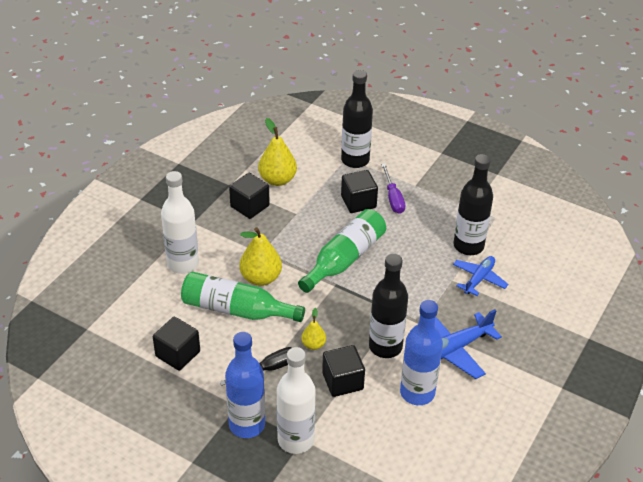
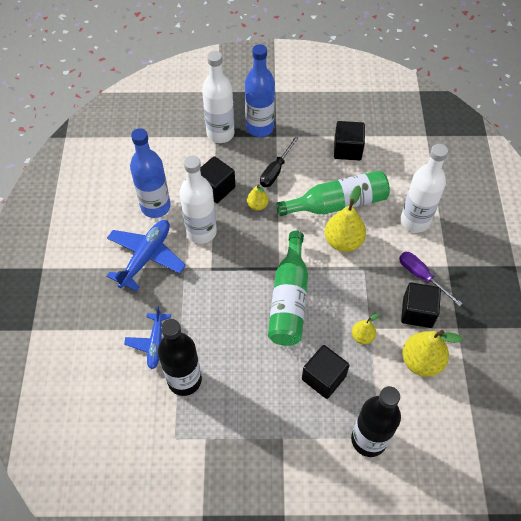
camera: 150 degrees right, 15 degrees up
(307, 211) = (362, 336): none -> yellow pear
(385, 346) = (201, 232): black bottle -> white bottle
(393, 198) = (293, 404): purple screwdriver -> purple screwdriver (421, 276)

